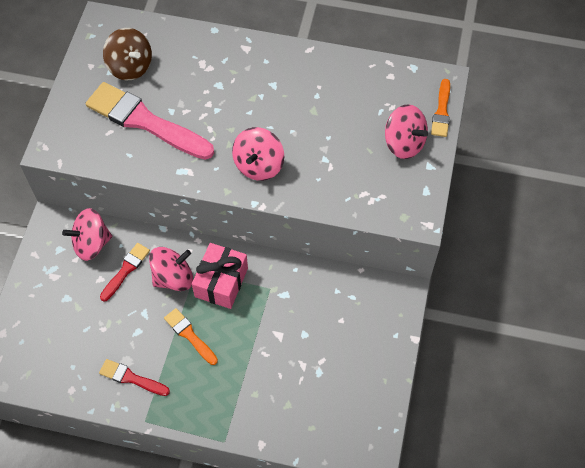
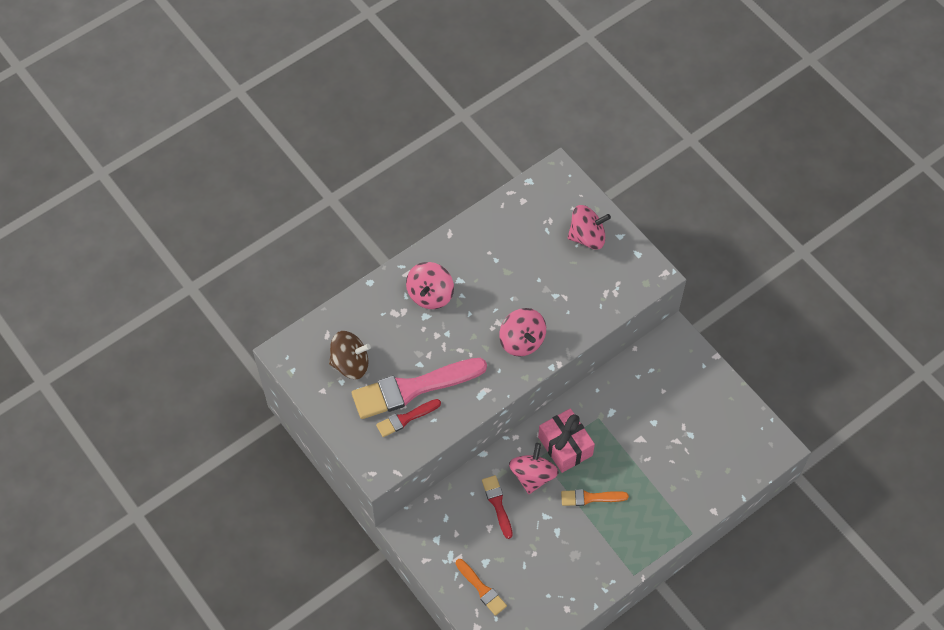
camera: 50 degrees left, 0 degrees up
(91, 243) = (452, 512): pink spinning top -> pink spinning top (430, 294)
(131, 378) = (592, 561): red brush -> red brush (406, 418)
(441, 111) = (582, 193): orange brush -> orange brush (481, 589)

